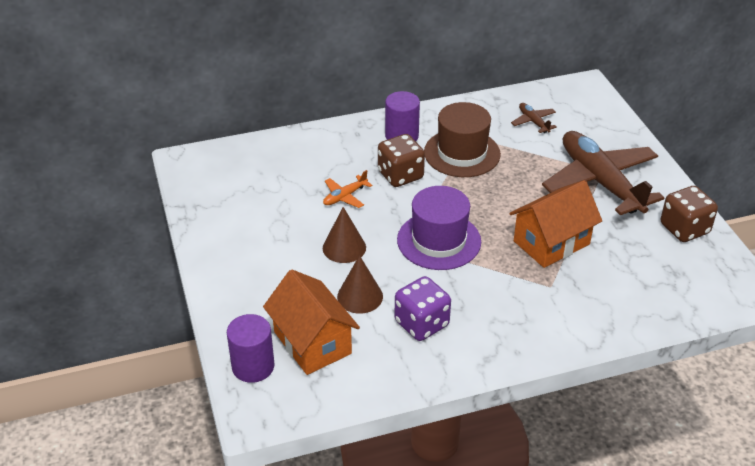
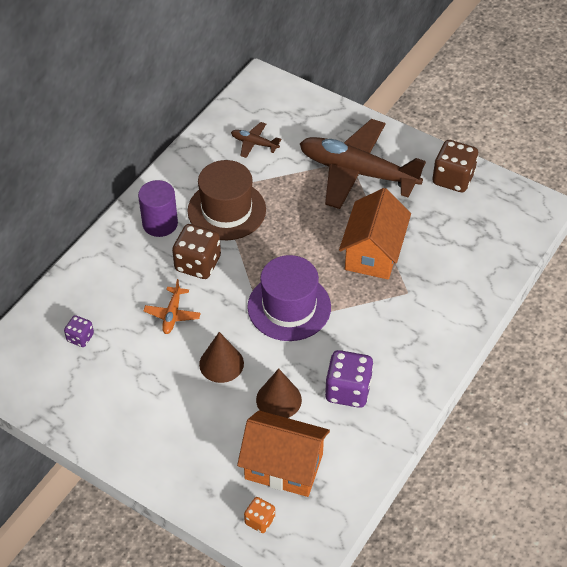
camera: 40 degrees left, 10 degrees up
(253, 366) = (259, 520): purple cylinder -> orange dice
(265, 175) = (80, 338): none -> purple dice

